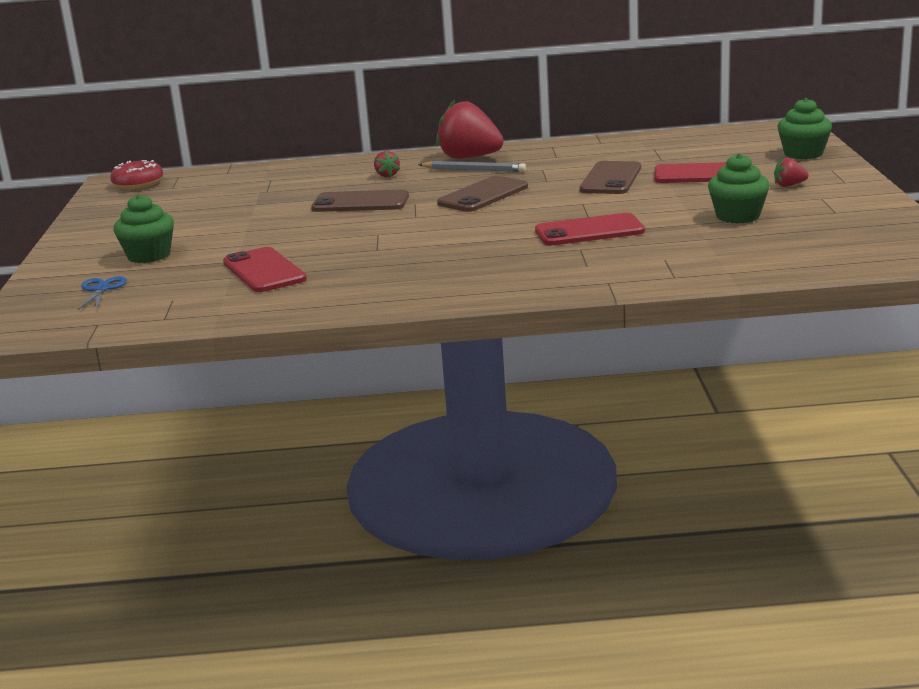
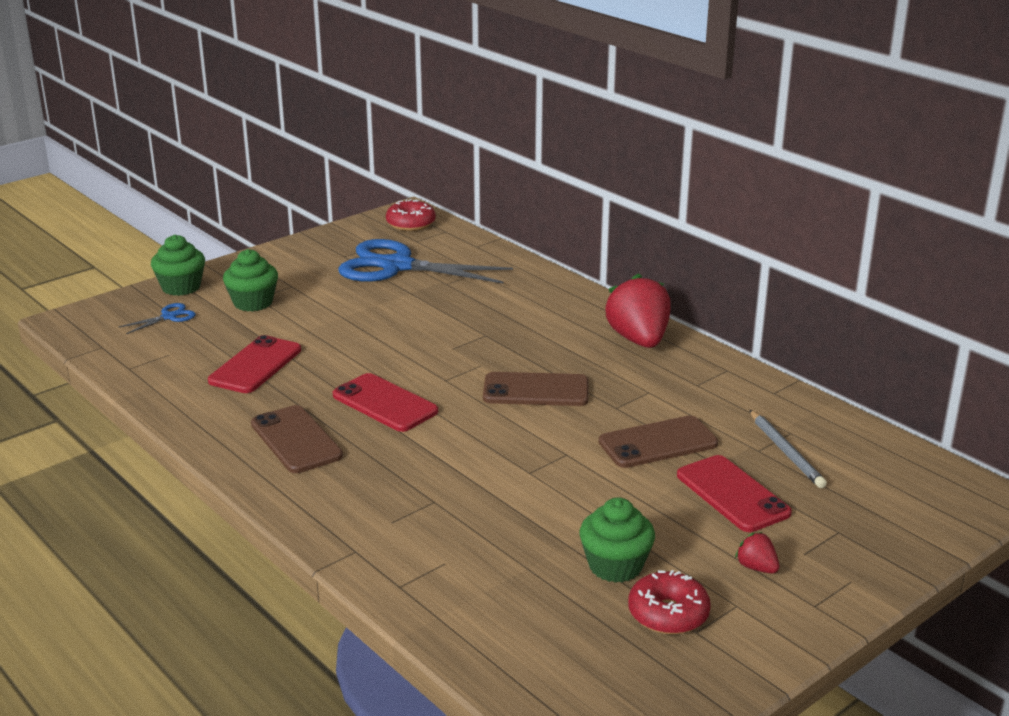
camera: 50 degrees right, 5 degrees up
(201, 200) = (397, 266): none -> blue scissors
(360, 203) = (457, 338): brown phone -> brown phone (296, 440)
(387, 175) = (543, 320): red strawberry -> none
(474, 170) = (604, 356): grey pencil -> grey pencil (785, 452)
(589, 231) = (487, 488): red phone -> red phone (385, 403)
(803, 154) = (888, 540): green cupcake -> green cupcake (181, 287)
(809, 214) = (668, 614): none -> red donut

